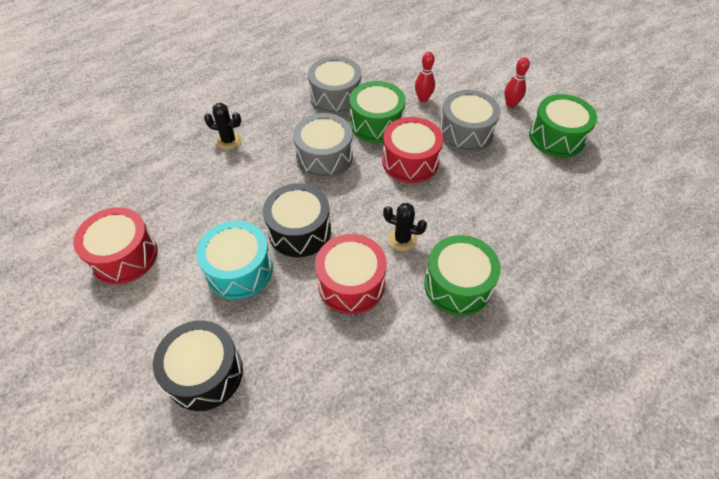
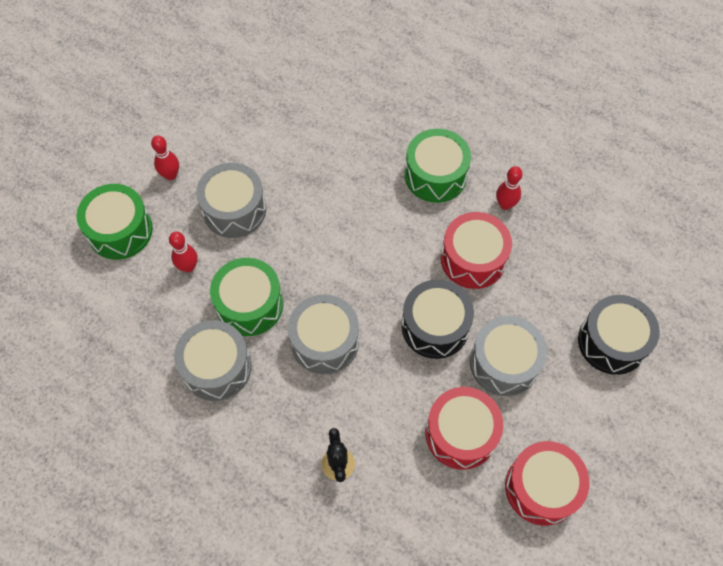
camera: 110 degrees left, 10 degrees up
(239, 270) = (504, 363): turquoise drum -> grey drum
(401, 337) = (505, 204): none -> red bowling pin
(402, 239) = (405, 231): black cactus -> none
(410, 161) = (298, 252): red drum -> red drum (461, 433)
(556, 137) = (213, 125): green drum -> green drum (120, 230)

